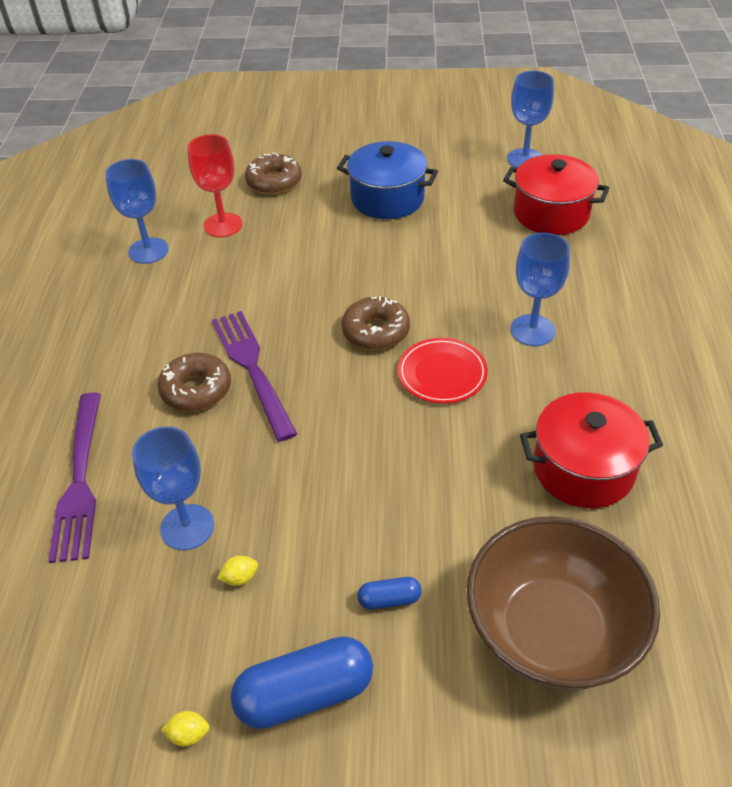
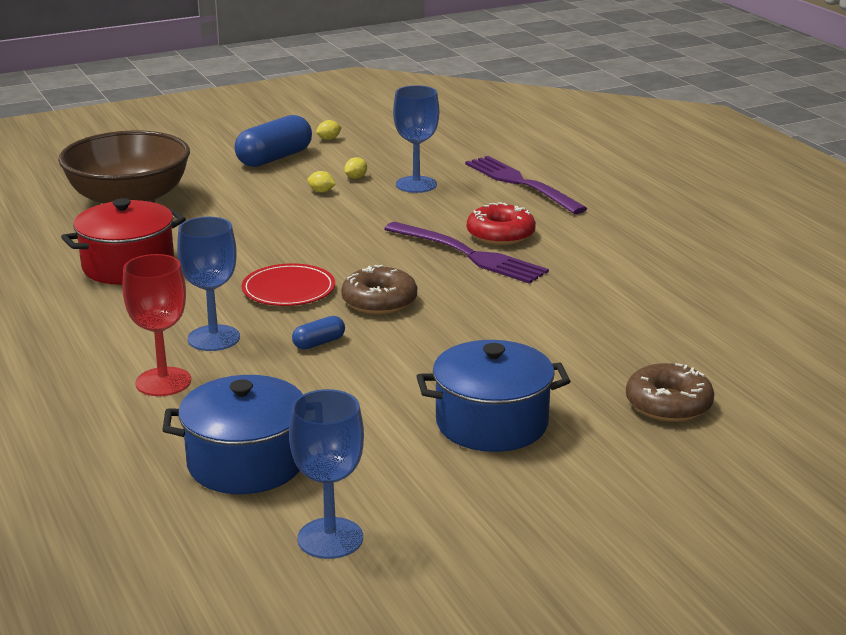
camera: 150 degrees right, 20 degrees down
(148, 251) = (701, 303): blue goblet -> none
(196, 389) = (500, 234): brown donut -> red donut
(223, 225) = (659, 344): red goblet -> red goblet (163, 382)
(303, 556) = (321, 191): none -> yellow lemon
(389, 599) = (248, 190): blue capsule -> blue capsule (319, 343)
(551, 213) = (246, 463): red pot -> blue pot

